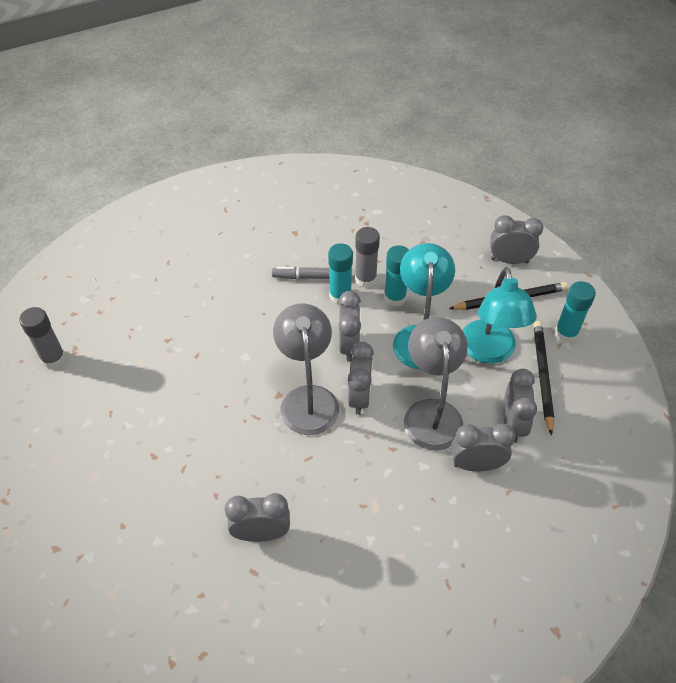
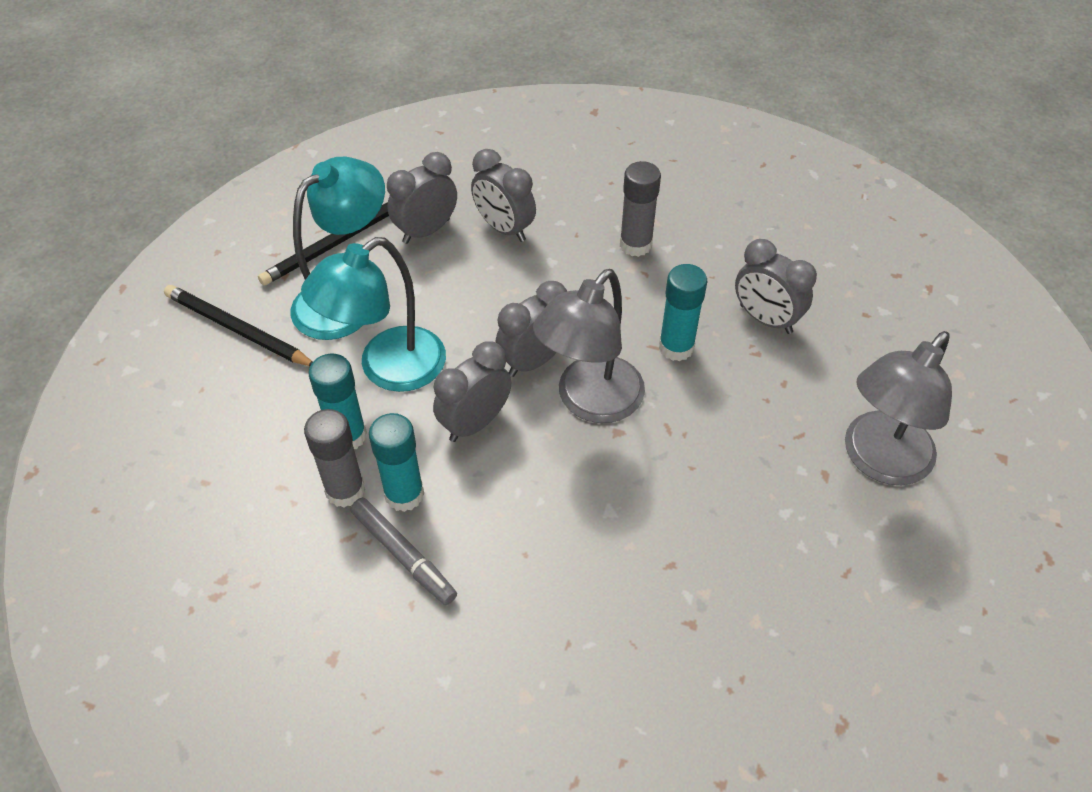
camera: 135 degrees left, 0 degrees up
(53, 359) = (885, 734): grey glue stick -> grey glue stick (635, 245)
(431, 412) = (483, 293): grey lamp -> grey lamp (878, 461)
(509, 260) = (161, 369): grey clock -> none
(566, 333) = (250, 257): turquoise glue stick -> turquoise glue stick (676, 347)

